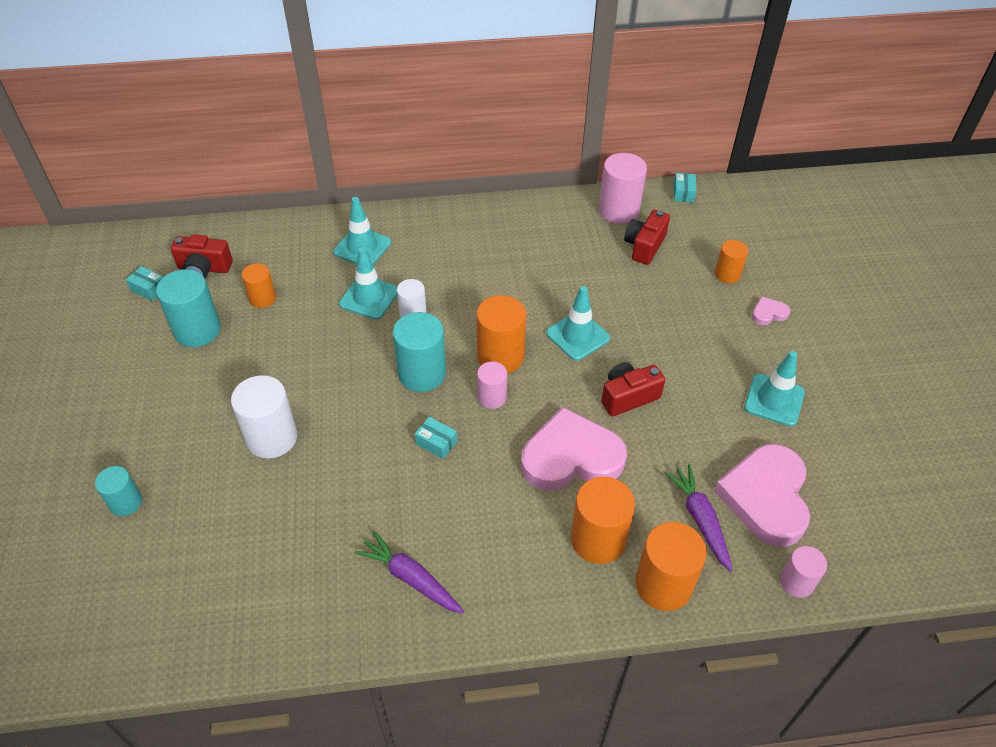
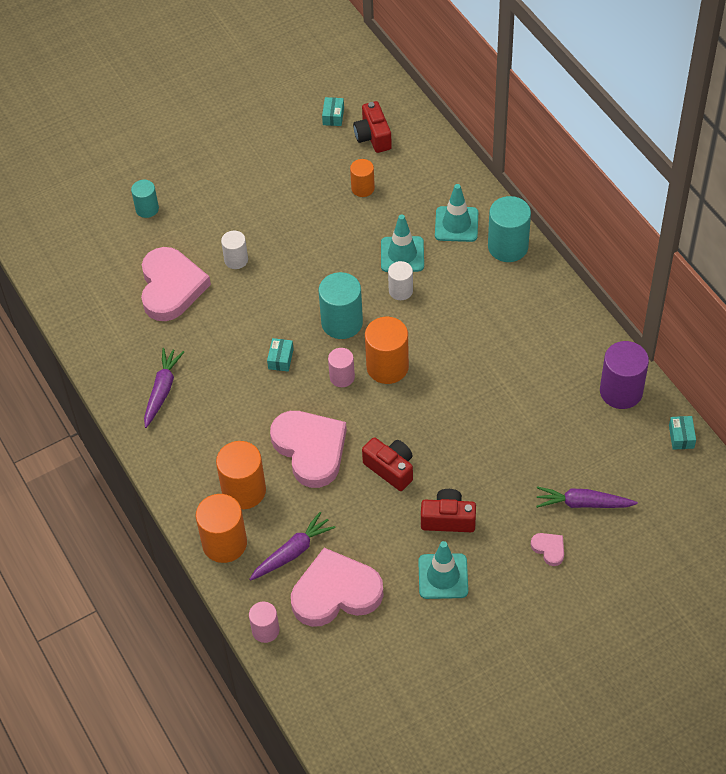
camera: 70 degrees right, 5 degrees up
(197, 330) = (309, 166): turquoise cylinder -> turquoise cylinder (508, 247)
(263, 516) = (171, 287): none -> pink heart
(272, 438) = (236, 260): white cylinder -> white cylinder, size x0.59
(578, 336) = (439, 412): turquoise traffic cone -> none
(619, 210) = (621, 391): pink cylinder -> purple cylinder
(644, 246) = (582, 427): red camera -> red camera (448, 519)
(683, 193) = (681, 437): turquoise box -> turquoise box turned 75 degrees counterclockwise
(727, 274) = (583, 503): orange cylinder -> purple carrot

